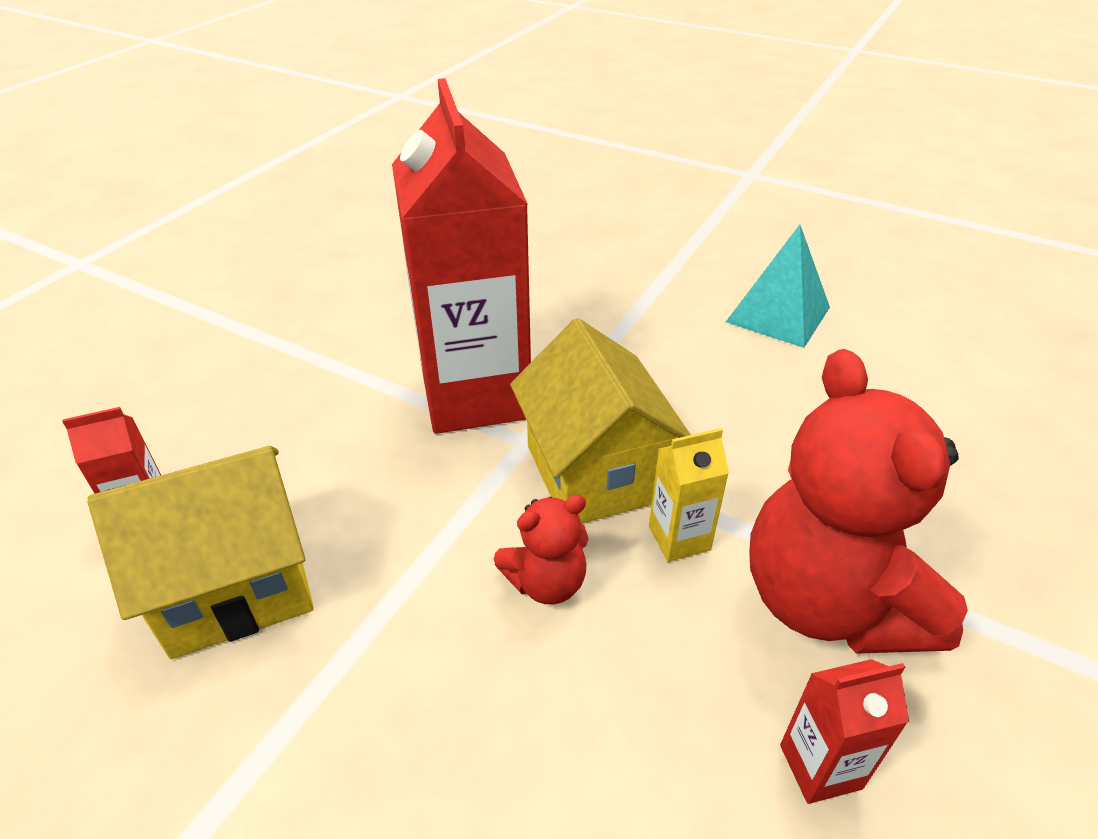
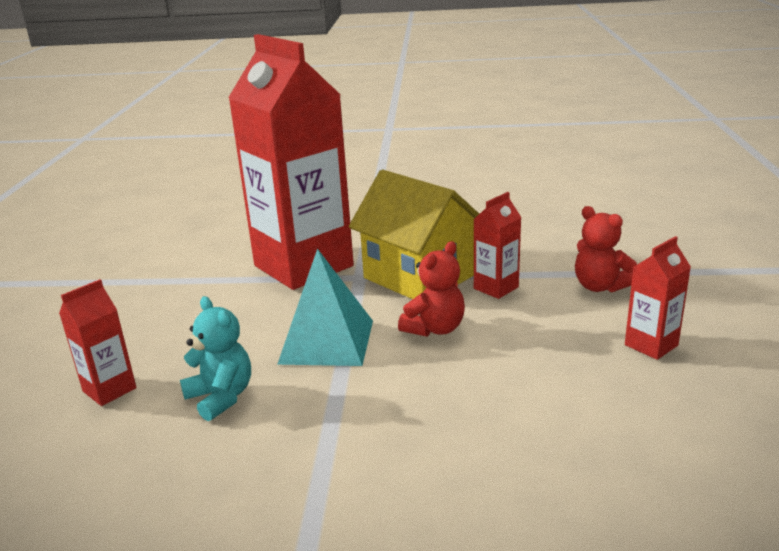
camera: 25 degrees left, 15 degrees down
(236, 586) = (221, 397): yellow house -> turquoise teddy bear
(679, 538) = (496, 288): yellow carton -> red carton
(778, 314) = (464, 184): turquoise pyramid -> turquoise pyramid (327, 341)
(828, 601) = (599, 286): red teddy bear -> red teddy bear, size x0.48

